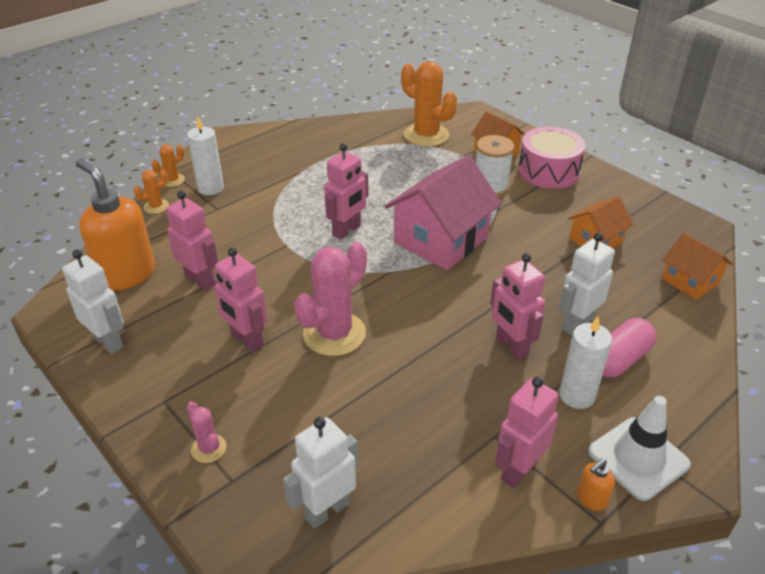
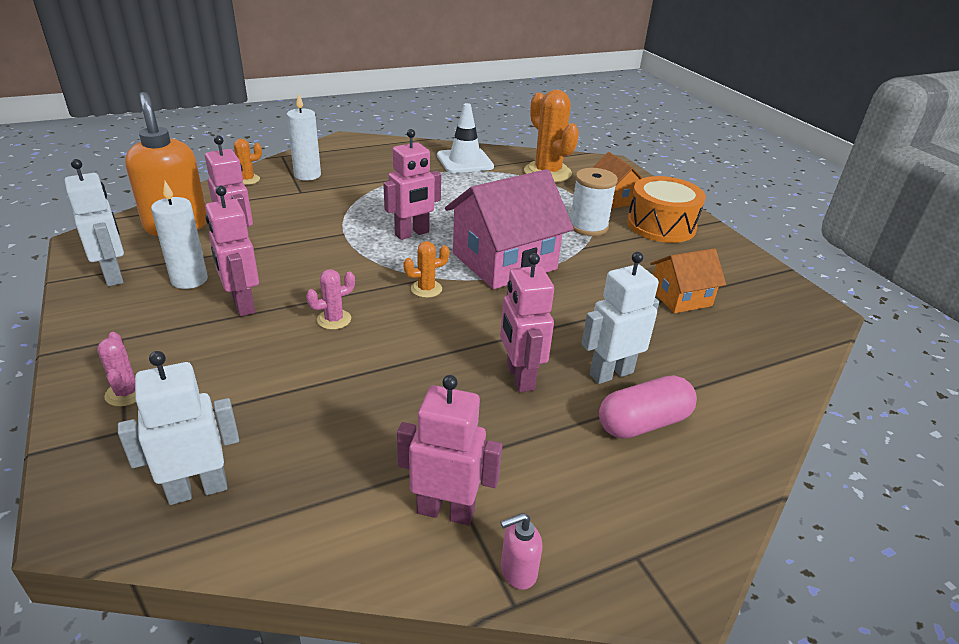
camera: 15 degrees right, 5 degrees down
(172, 180) = (278, 163): orange cactus -> orange cactus (426, 289)
(334, 334) = (334, 319): pink cactus -> pink cactus, size x0.48
(518, 470) = (446, 511): pink robot -> pink robot turned 45 degrees clockwise
(548, 171) = (661, 225): pink drum -> orange drum
(577, 395) = (568, 448): white candle -> white candle (189, 280)
(591, 499) = (517, 572): orange soap dispenser -> pink soap dispenser
(638, 458) = (607, 540): white traffic cone -> white traffic cone (465, 161)
(690, 281) = (777, 362): orange house -> none

